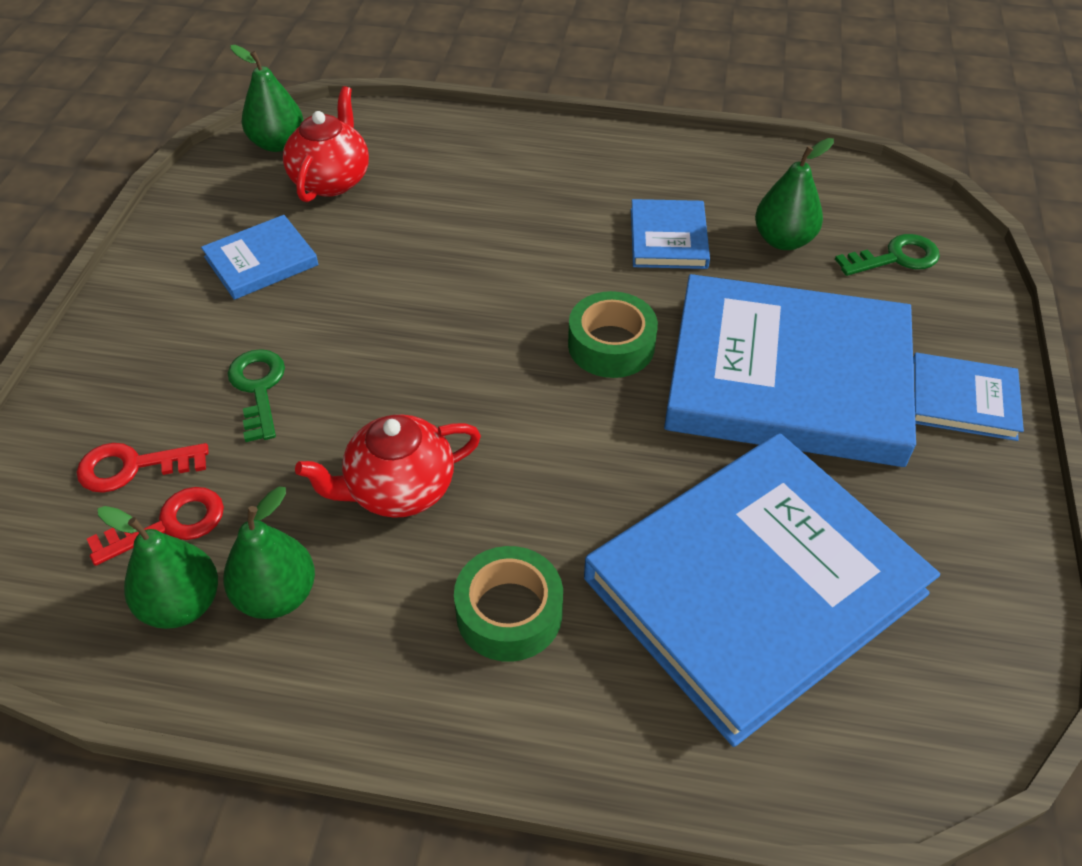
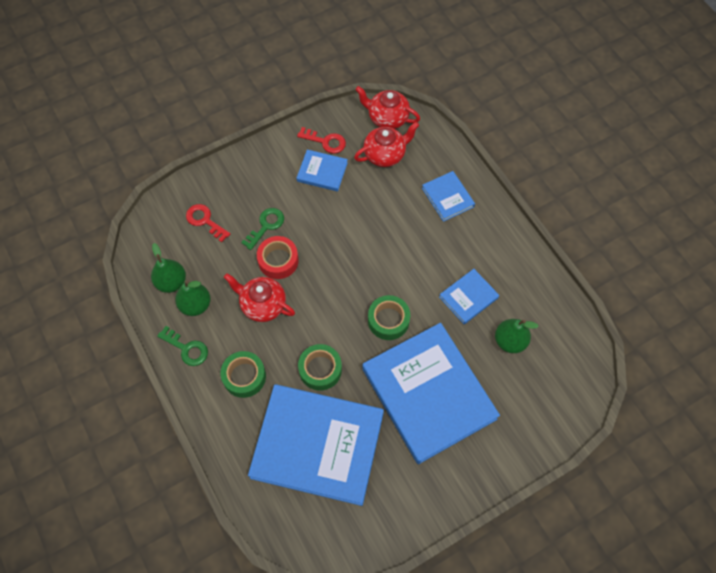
camera: 50 degrees right, 15 degrees up
(170, 525) = (194, 252): red key -> red key (325, 141)
(277, 143) = (387, 118): green pear -> red teapot
(342, 414) = (278, 261): none -> red tape
(610, 488) = (320, 369): none -> green tape
(896, 258) = (541, 392): green key -> green key (187, 348)
(962, 400) = (474, 466): blue book -> blue book (447, 197)

